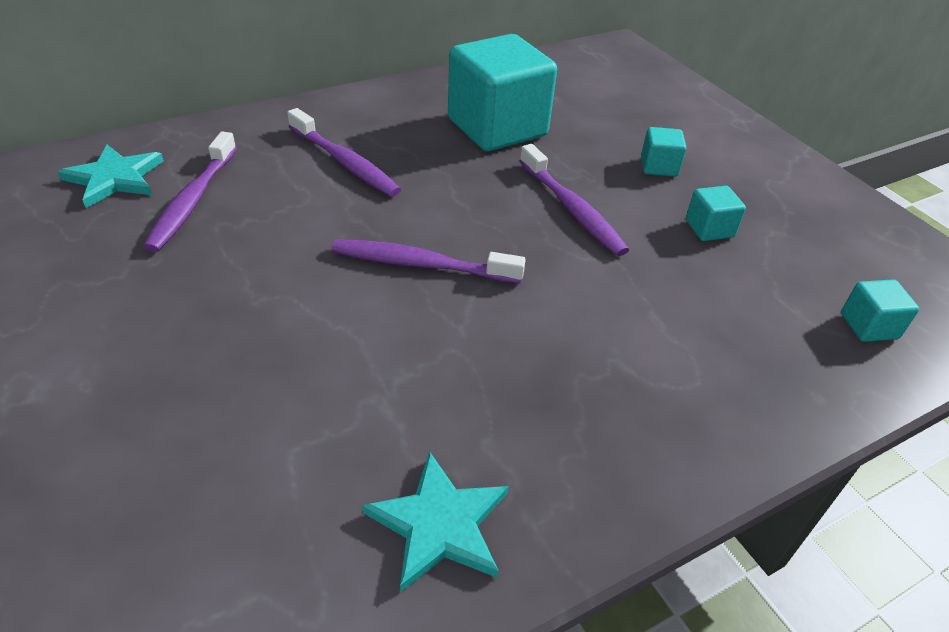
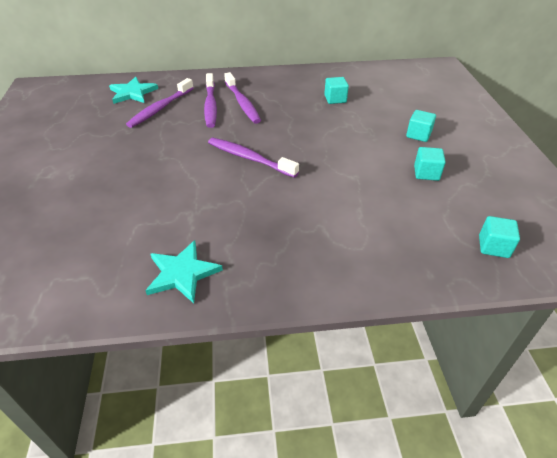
camera: 25 degrees right, 0 degrees up
(497, 127) = (335, 99): turquoise cube -> turquoise cube, size x0.43
(571, 208) = (349, 147): purple toothbrush -> purple toothbrush (210, 105)

